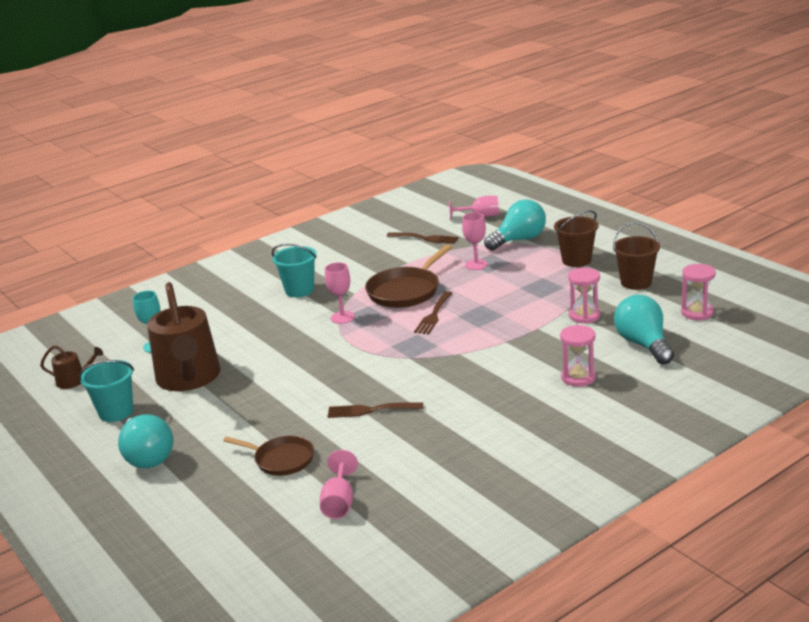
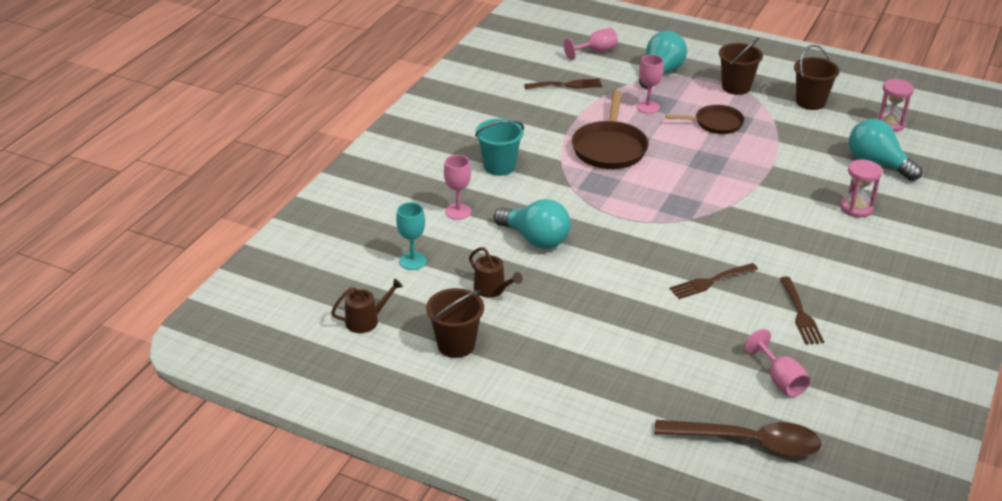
camera: 30 degrees left, 10 degrees up
(116, 412) = (456, 345): turquoise bucket -> brown bucket
(147, 457) = (547, 384): turquoise light bulb -> turquoise light bulb (535, 239)
(189, 378) = (492, 289): brown watering can -> brown watering can, size x0.44
(252, 545) = (748, 442): none -> brown spoon
(281, 459) = (682, 352): brown pan -> brown pan (715, 123)
(342, 317) = (577, 189): pink goblet -> pink goblet (458, 211)
(433, 315) = (664, 169): brown fork -> brown fork (800, 314)
(584, 316) = (800, 145): pink hourglass -> none

